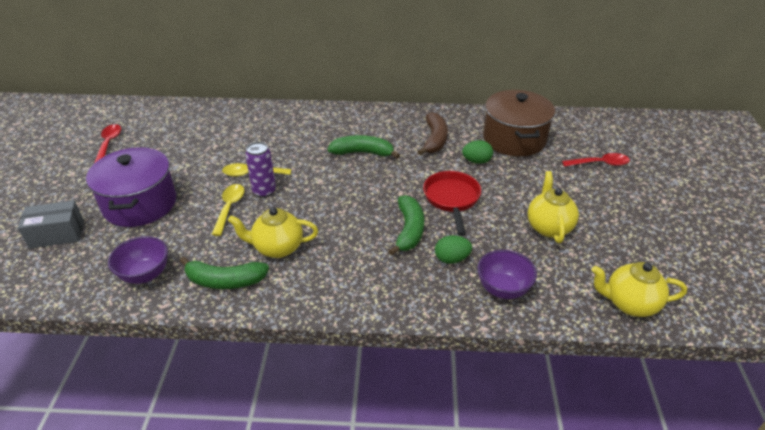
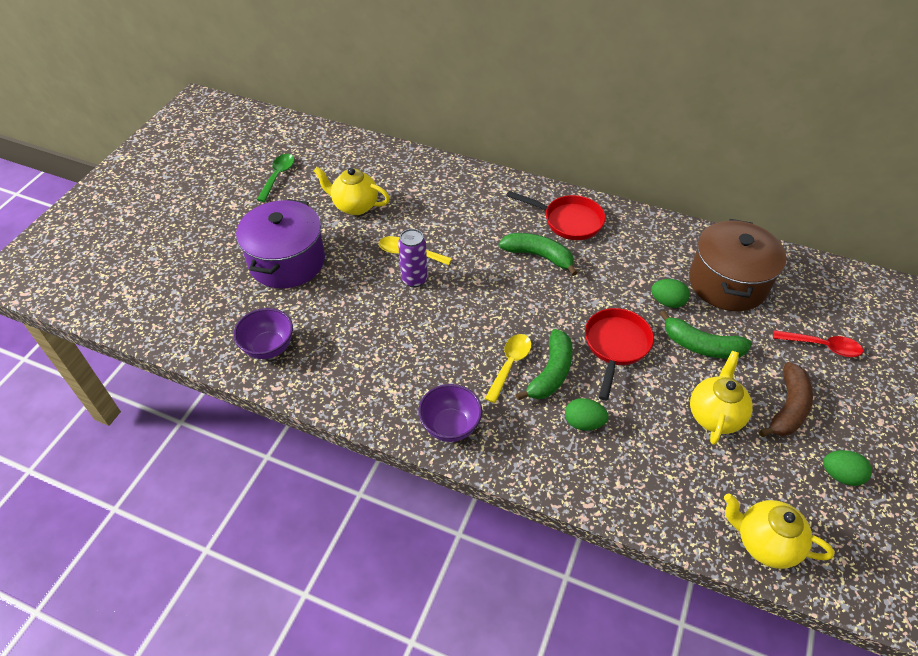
camera: 20 degrees right, 10 degrees up
(57, 234) = (202, 277): grey box -> none
(109, 143) = (278, 176): red spoon -> green spoon
(225, 281) = (340, 378): green banana -> green banana (701, 346)
(229, 208) = (372, 290): yellow spoon -> yellow spoon (510, 364)
(277, 248) = (404, 354): yellow teapot -> yellow teapot (355, 206)
(376, 125) = (568, 221): none -> red pan
(434, 140) = (629, 259): brown banana -> brown banana (788, 408)
(503, 289) = (625, 478): purple bowl -> purple bowl (450, 426)
(656, 242) = (840, 475): none -> green egg

